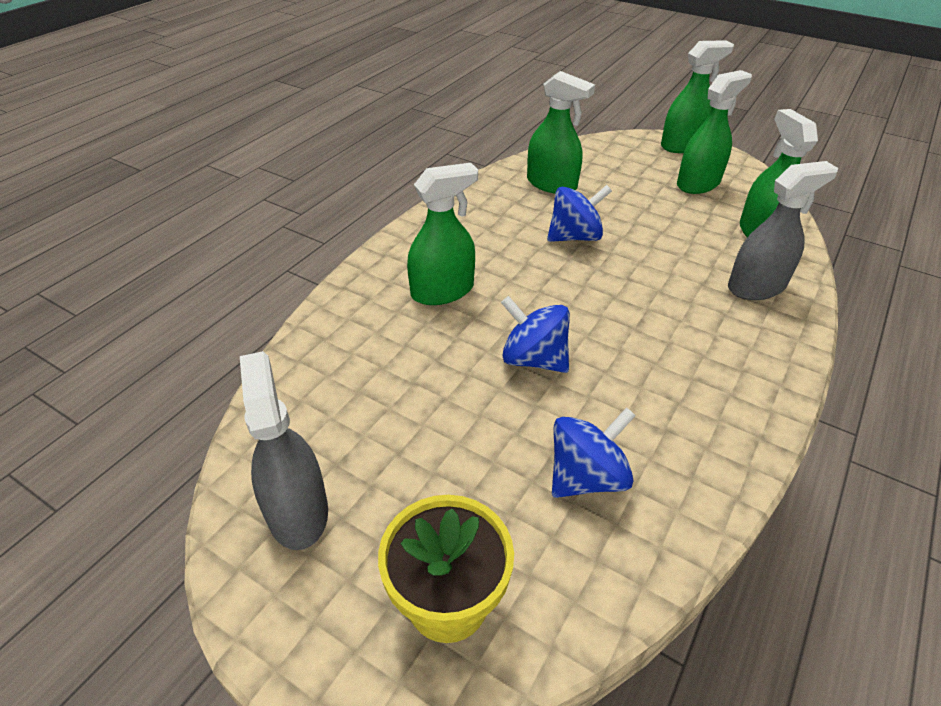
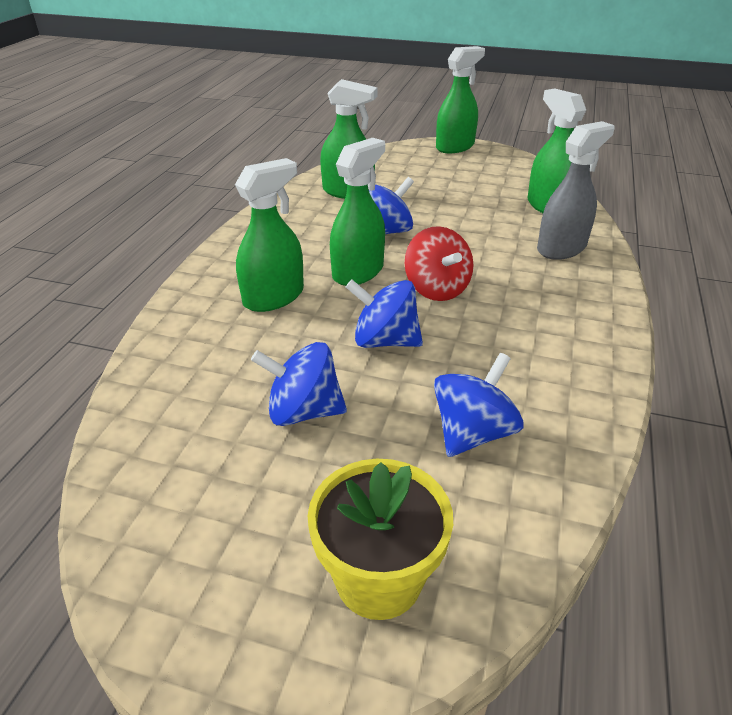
camera: 15 degrees left, 5 degrees down
(297, 511) = (187, 530): grey spray bottle -> none
(433, 418) = (303, 411): none -> blue spinning top
(605, 311) = (436, 289): none -> red spinning top
(698, 184) = (480, 175): green spray bottle -> green spray bottle (358, 272)

